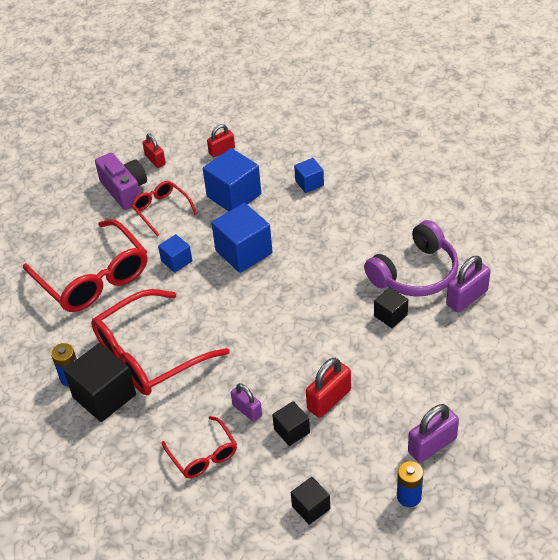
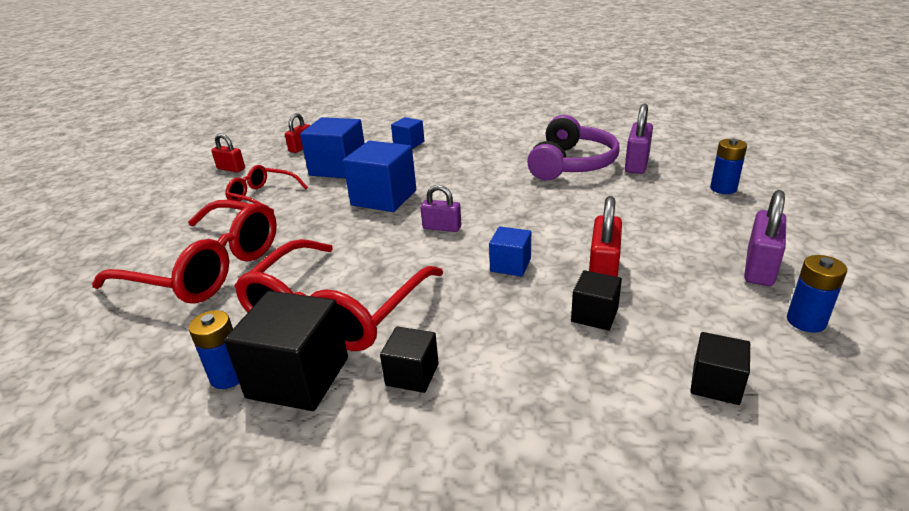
camera: 30 degrees left, 15 degrees down
(124, 190) = (207, 195): purple camera -> none
(176, 261) = (310, 225): blue cube -> blue cube (510, 265)
(204, 456) = (508, 387): red glasses -> none
(247, 410) = (518, 317): purple padlock -> purple padlock (442, 227)
(390, 315) = (584, 194): black cube -> black cube (412, 374)
(501, 359) = (723, 188): none -> blue battery

